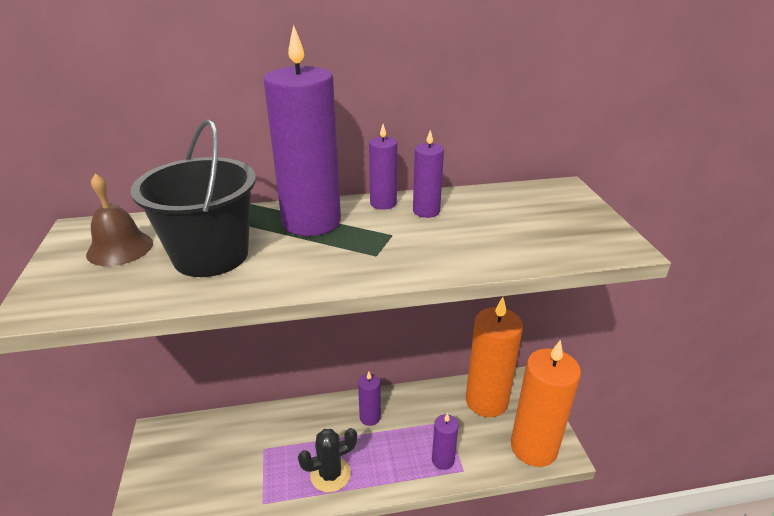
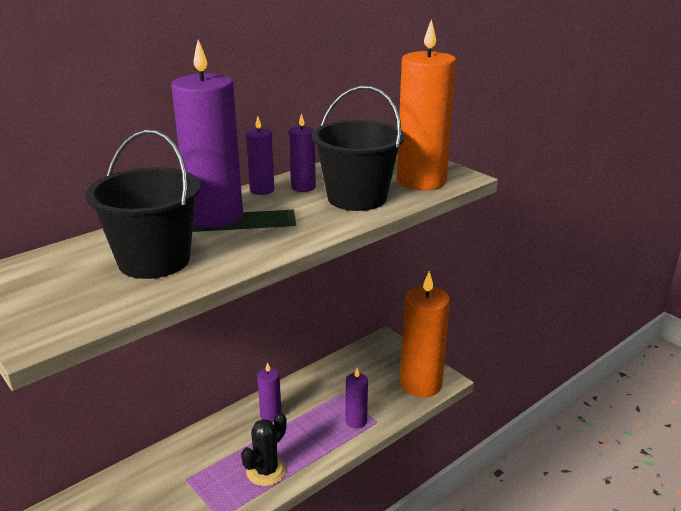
camera: 30 degrees left, 5 degrees down
(120, 248) = (55, 279): brown bell -> none
(470, 240) = (357, 198): none -> black bucket
(486, 401) = (363, 366): orange candle -> orange candle (421, 181)

